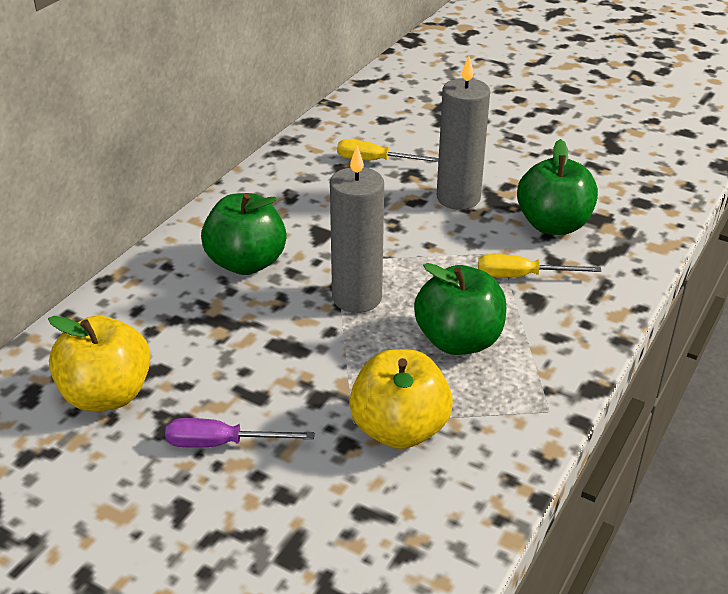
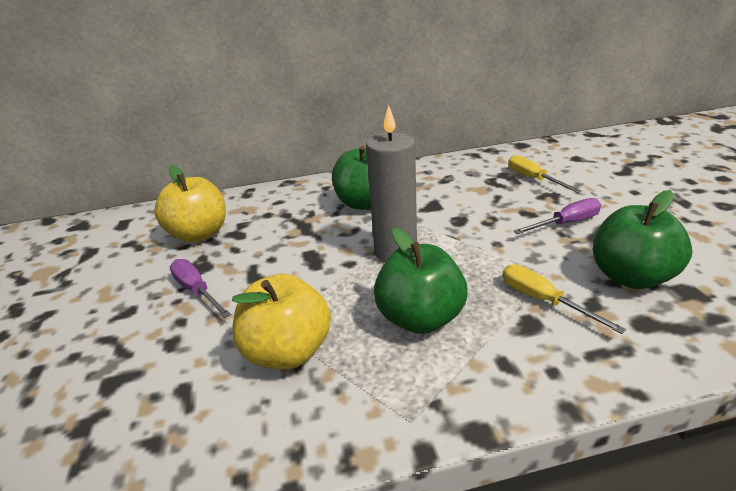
camera: 50 degrees right, 5 degrees down
(458, 198) = (566, 223): grey candle -> purple screwdriver

